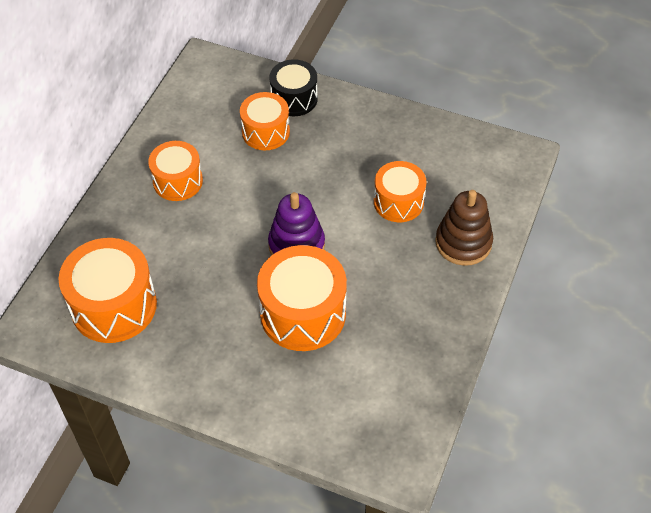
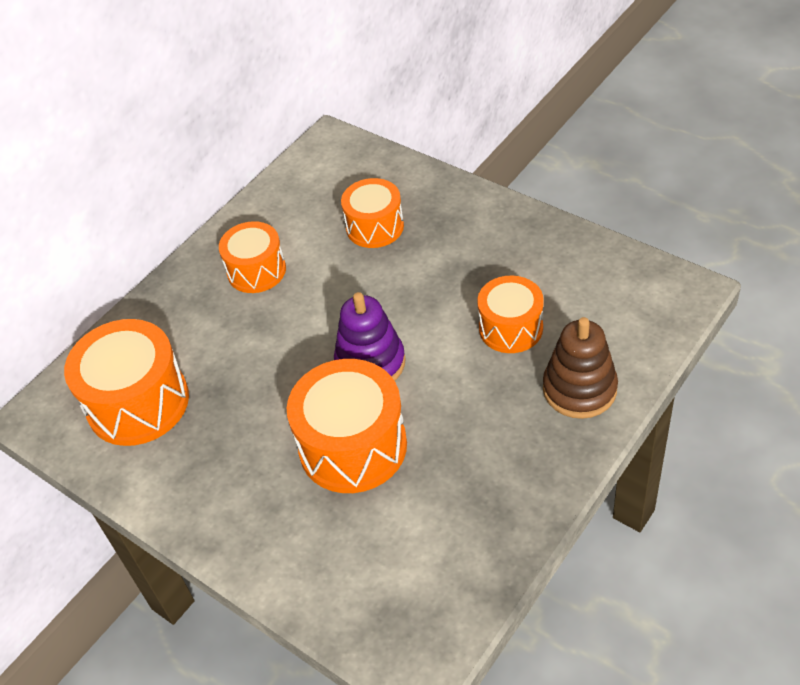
camera: 20 degrees right, 5 degrees down
(294, 99) = (419, 193): black drum -> none

